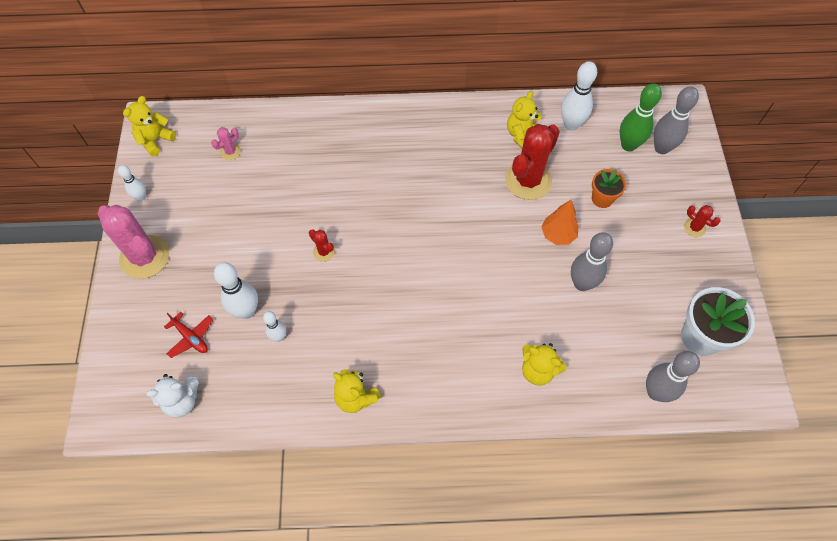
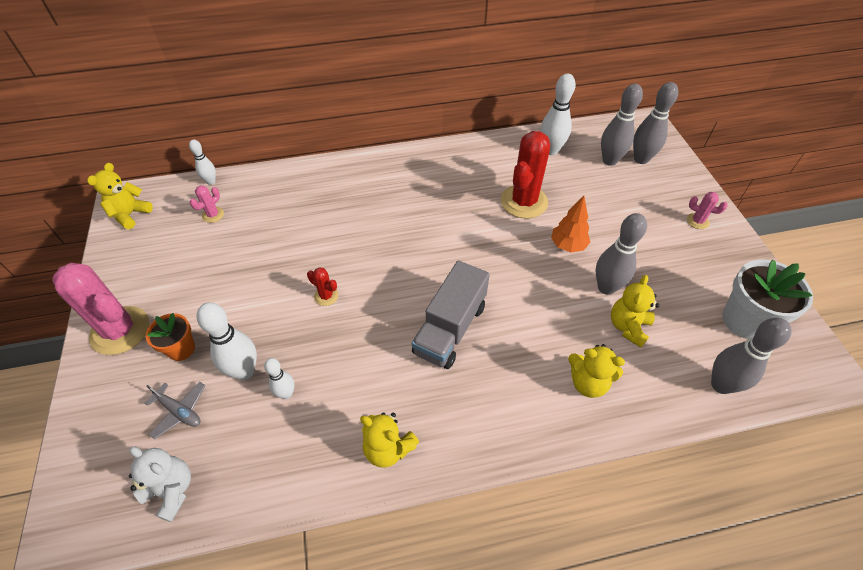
camera: 10 degrees left, 10 degrees down
(141, 197) = (115, 270): white bowling pin -> white bowling pin (211, 181)
(182, 401) = (172, 490): white teddy bear -> white teddy bear turned 120 degrees counterclockwise
(191, 337) = (179, 411): red plane -> grey plane
(428, 301) = (450, 329): none -> grey truck
(522, 135) = (507, 165): yellow teddy bear -> yellow teddy bear (628, 327)
(602, 199) = (600, 208): orange flower pot -> orange flower pot (181, 349)
(628, 145) = (609, 160): green bowling pin -> grey bowling pin
(694, 228) = (697, 221): red cactus -> pink cactus

